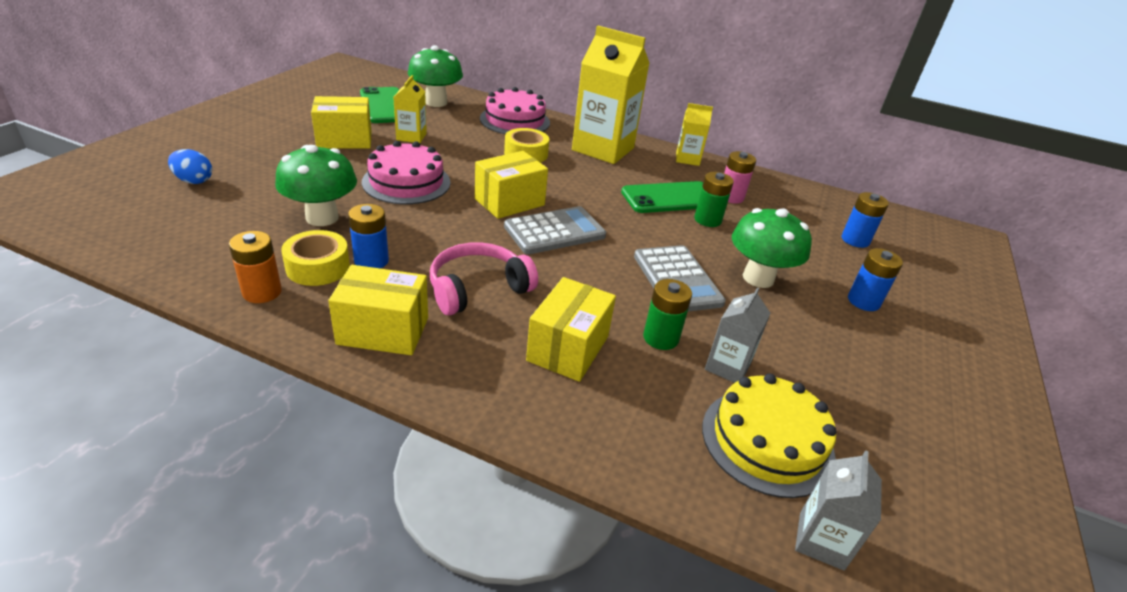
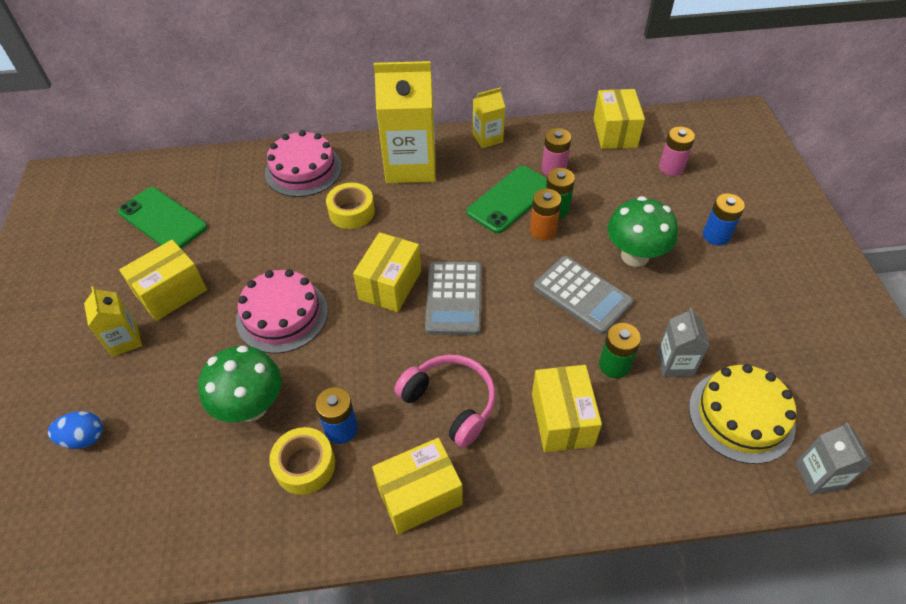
camera: 25 degrees left, 15 degrees up
(262, 292) = (287, 523): orange battery -> orange battery (543, 230)
(411, 137) = (230, 250): yellow carton -> yellow carton (125, 340)
(436, 102) = (207, 185): green mushroom -> none
(478, 289) = (450, 403): pink headphones -> pink headphones turned 105 degrees clockwise
(554, 231) = (454, 298): grey calculator -> grey calculator turned 150 degrees clockwise
(815, 199) = (615, 133): none -> yellow box
(855, 240) = (671, 168): blue battery -> pink battery

